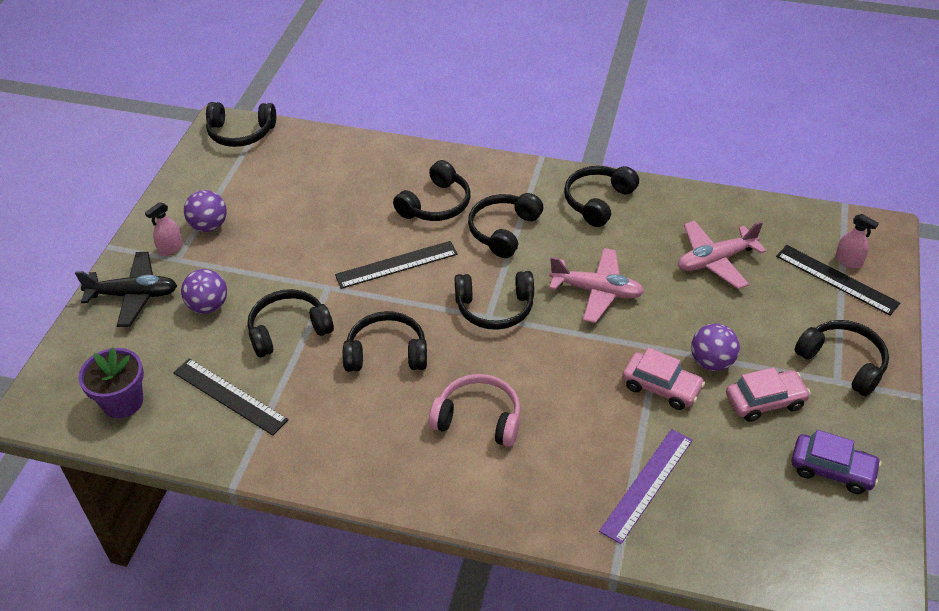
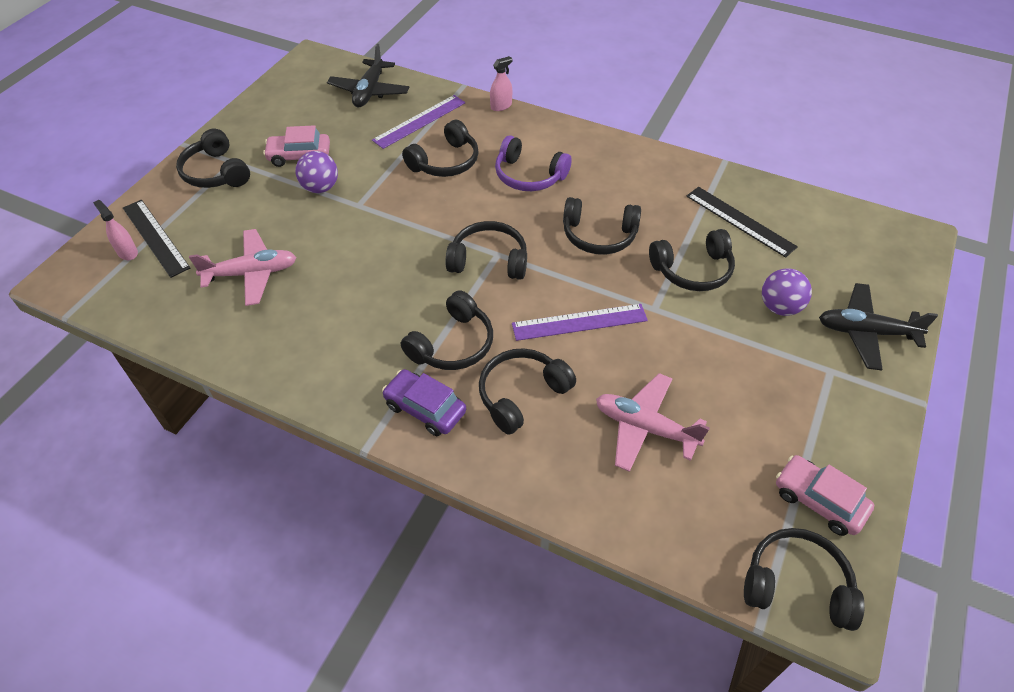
camera: 170 degrees left, 5 degrees up
(123, 402) = (836, 230): purple flower pot -> none
(171, 248) = (843, 386): pink spray bottle -> pink spray bottle (501, 106)
(209, 226) = (804, 411): purple ball -> none
(396, 264) = (579, 322): black ruler -> purple ruler
(478, 419) = (529, 176): pink headphones -> purple headphones
(597, 291) = (384, 261): pink plane -> pink plane (644, 427)
(598, 201) = (329, 365): black headphones -> black headphones (445, 162)
(661, 387) = (373, 176): pink car -> pink car (818, 501)
(745, 530) = (369, 91): none -> black plane
(832, 469) = (286, 112): purple car -> purple car (425, 408)

